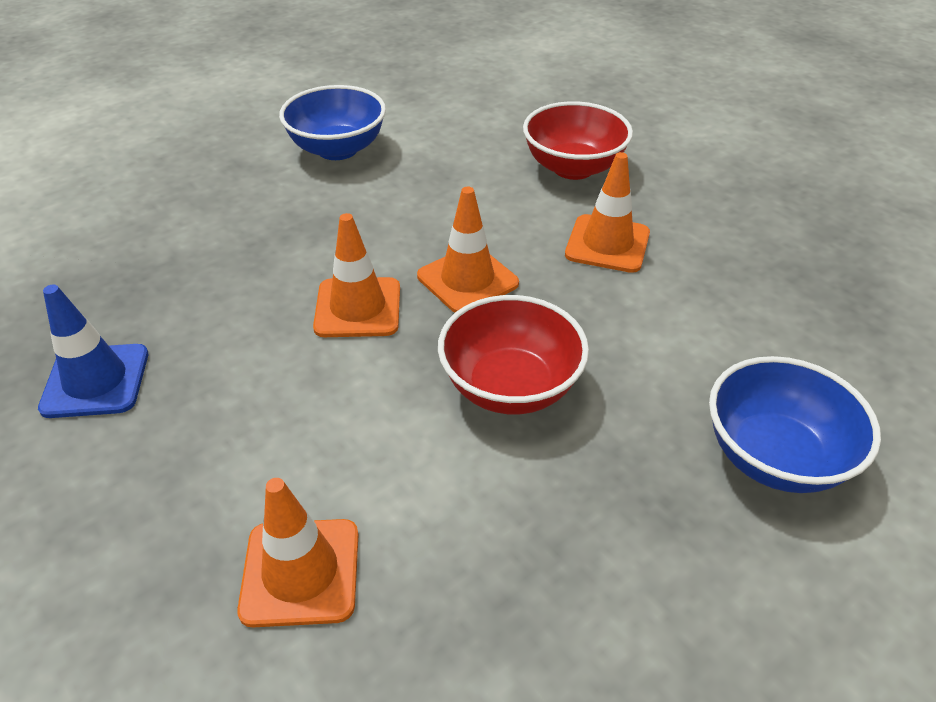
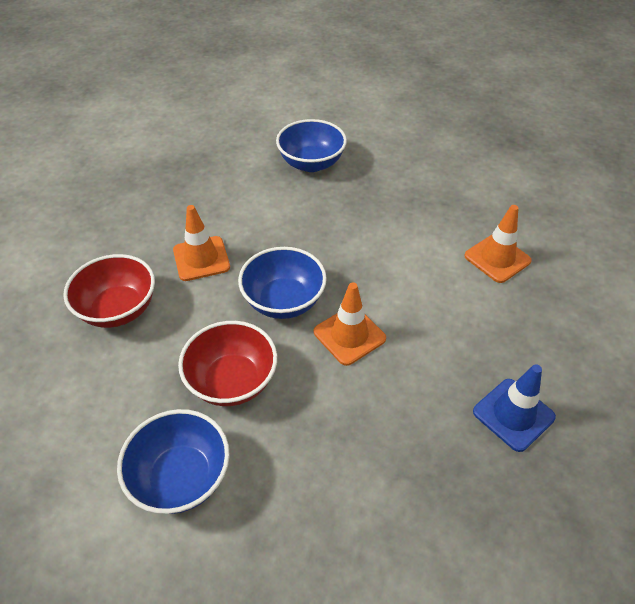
camera: 125 degrees left, 5 degrees up
(467, 280) = (284, 301): orange traffic cone -> blue bowl
(510, 387) = (347, 247): red bowl -> red bowl (232, 381)

